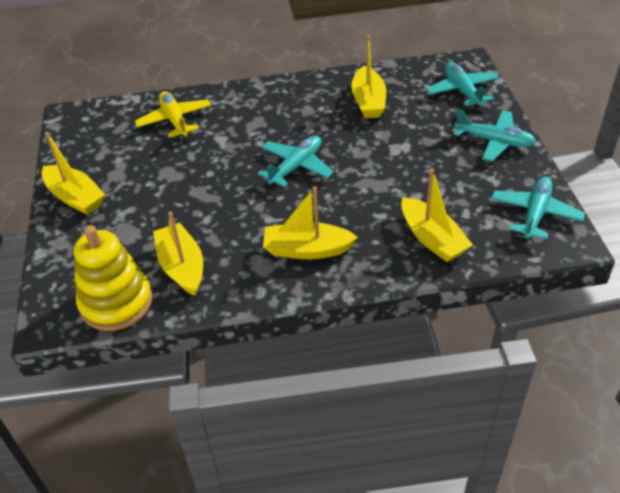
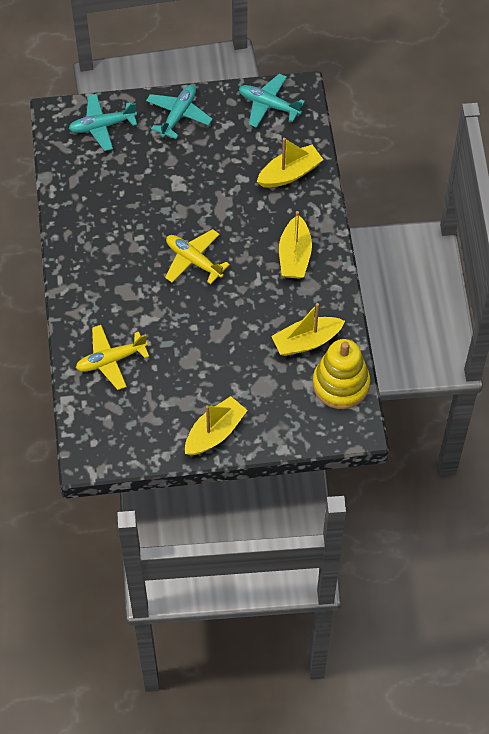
camera: 90 degrees left, 15 degrees up
(296, 167) = (194, 260): turquoise plane -> yellow plane
(368, 101) = (106, 199): yellow boat -> none

